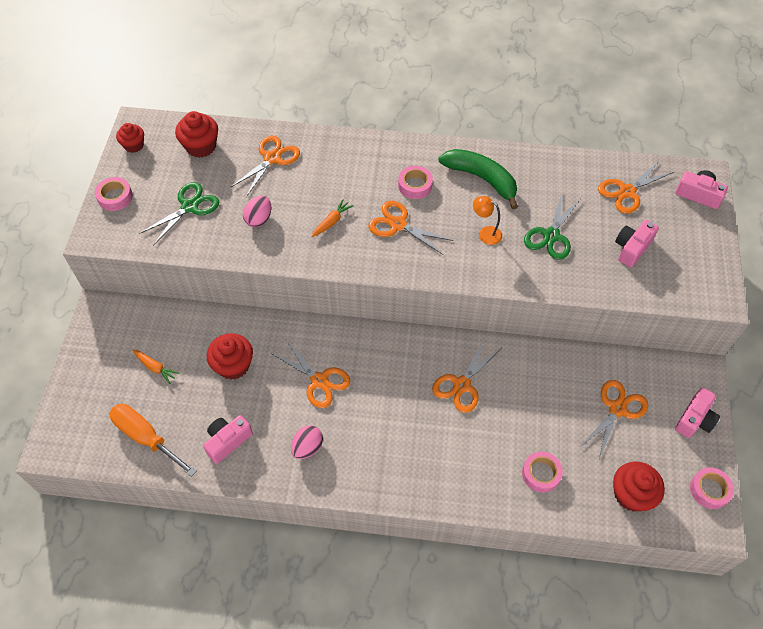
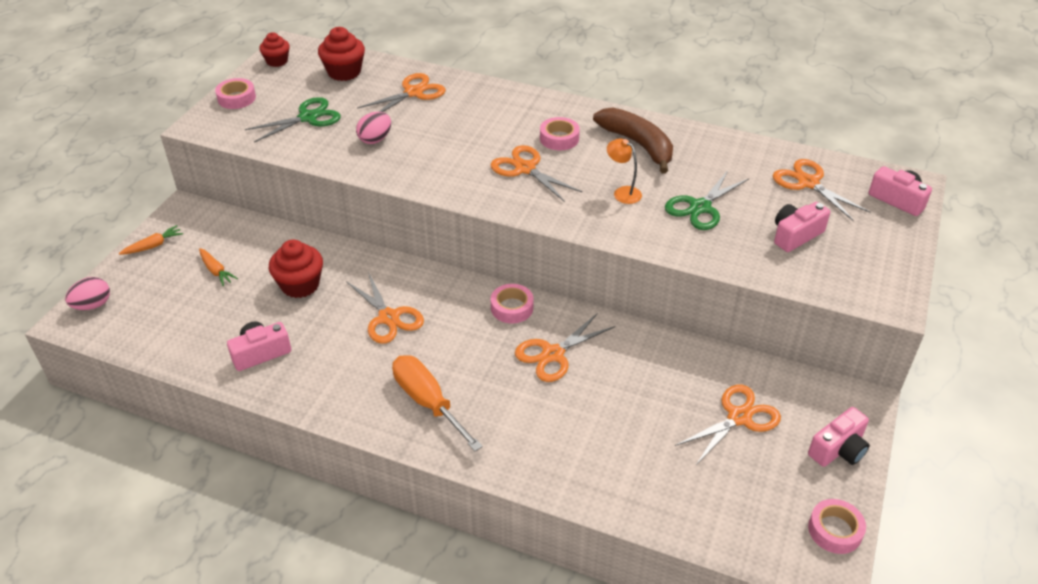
camera: 15 degrees right, 15 degrees down
(146, 437) = (175, 331): orange screwdriver -> orange screwdriver (428, 402)
(307, 447) = (346, 377): pink egg -> pink egg (93, 305)
(332, 221) = (453, 154): orange carrot -> orange carrot (153, 246)
(481, 179) = (638, 145): green banana -> brown banana
(541, 474) = (616, 464): pink tape -> pink tape (512, 308)
(627, 191) = (808, 183): orange scissors -> orange scissors turned 75 degrees clockwise
(631, 494) = (726, 512): red cupcake -> none

